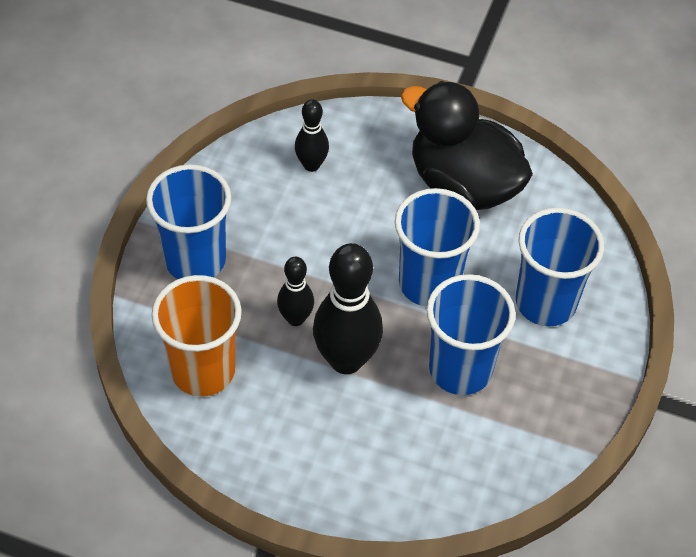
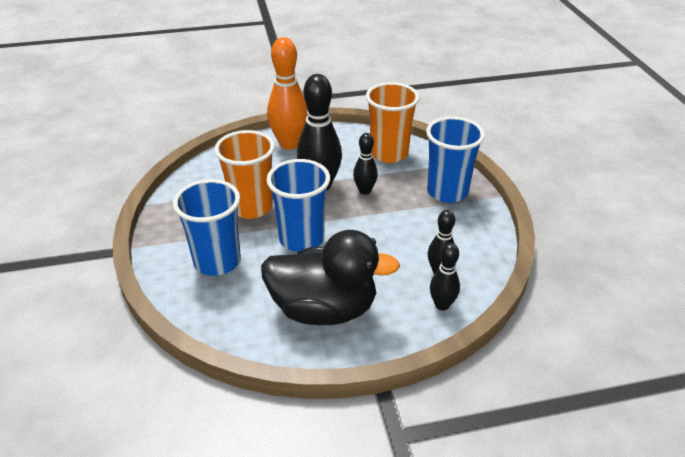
camera: 150 degrees right, 15 degrees down
(329, 475) = (289, 144): none -> orange bowling pin
(344, 130) = (442, 305): none -> black bowling pin
(460, 369) = (251, 207): blue cup -> orange cup

